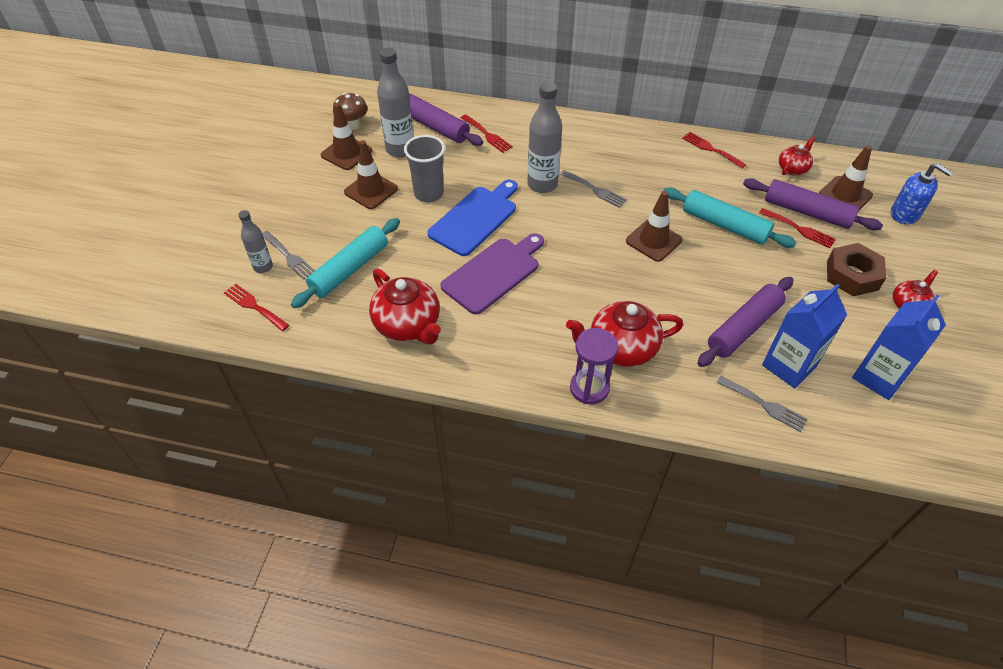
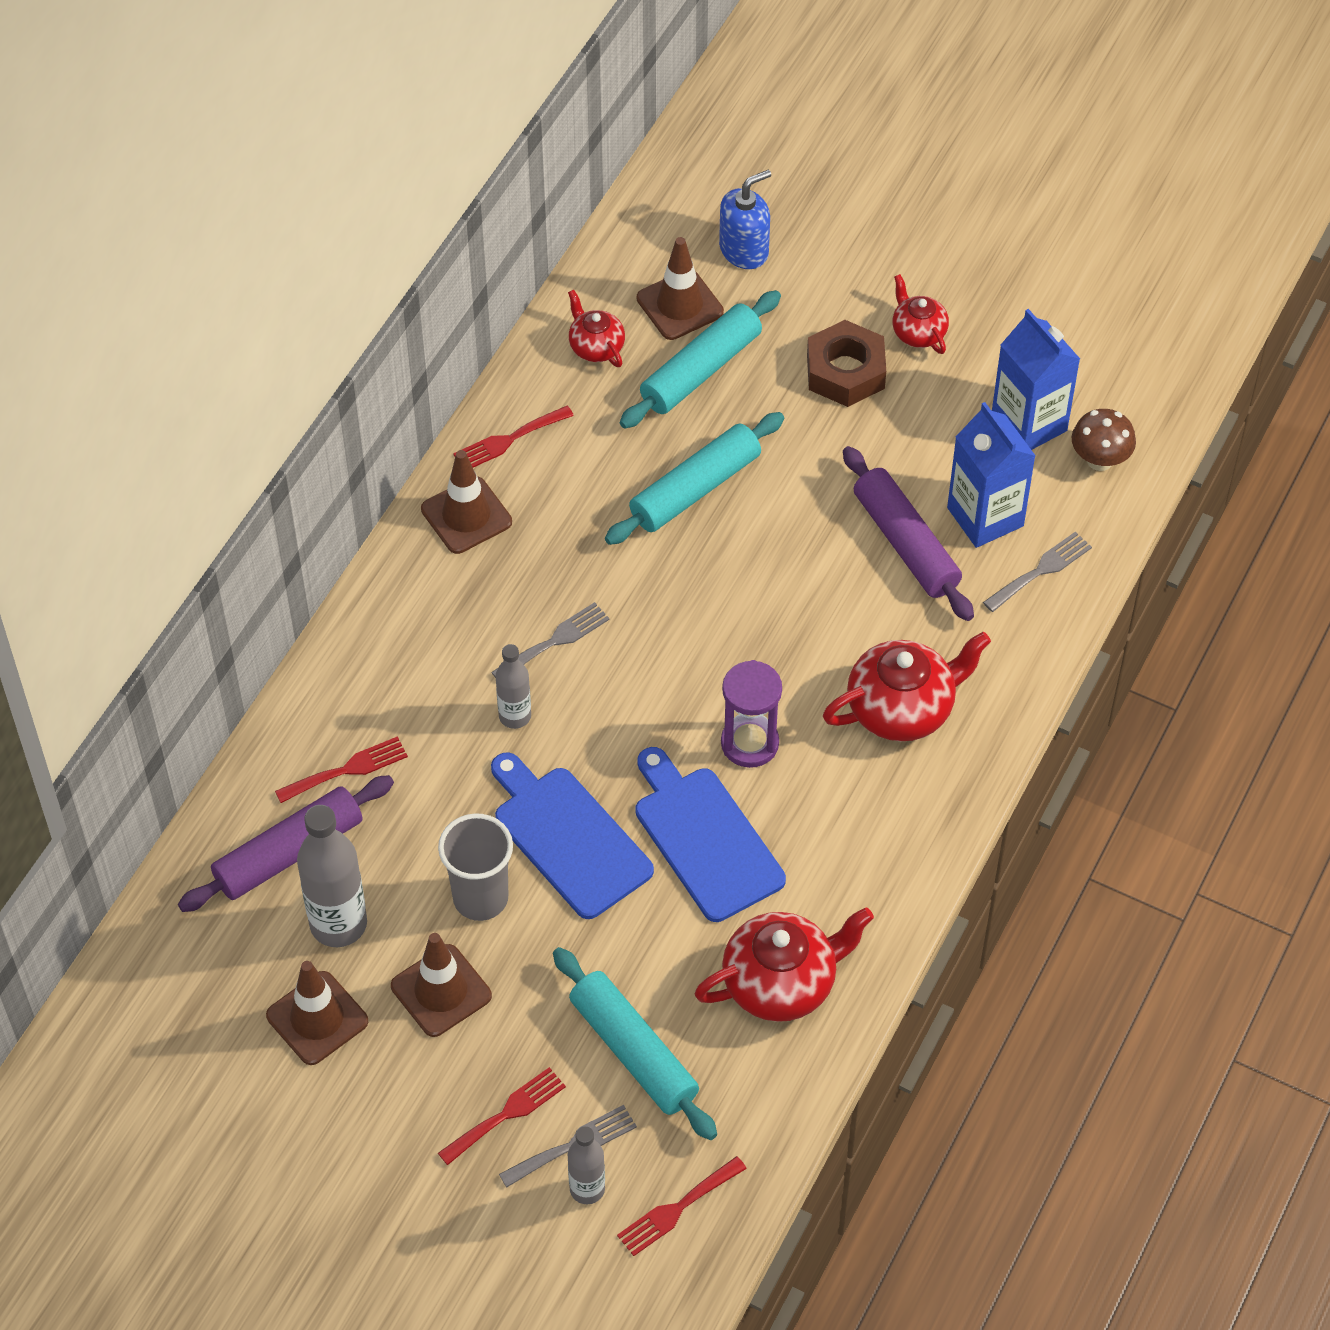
camera: 75 degrees left, 5 degrees up
(353, 125) = (231, 996): brown mushroom -> brown mushroom (1099, 460)
(494, 273) = (705, 838): purple cutting board -> blue cutting board
(542, 184) = (515, 716): grey bottle -> grey bottle, size x0.59
(589, 388) = (963, 768): purple hourglass -> purple hourglass (749, 743)
(620, 348) = (902, 708): red teapot -> red teapot turned 120 degrees counterclockwise
(653, 241) = (700, 596): brown traffic cone -> brown traffic cone (466, 515)
(800, 229) = (734, 395): red fork -> red fork (507, 1114)
(807, 212) = (700, 370): purple rolling pin -> turquoise rolling pin

